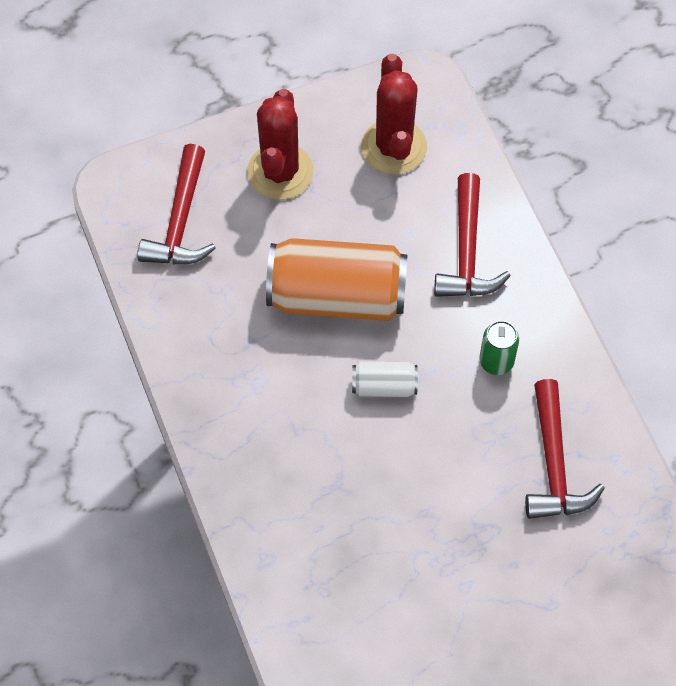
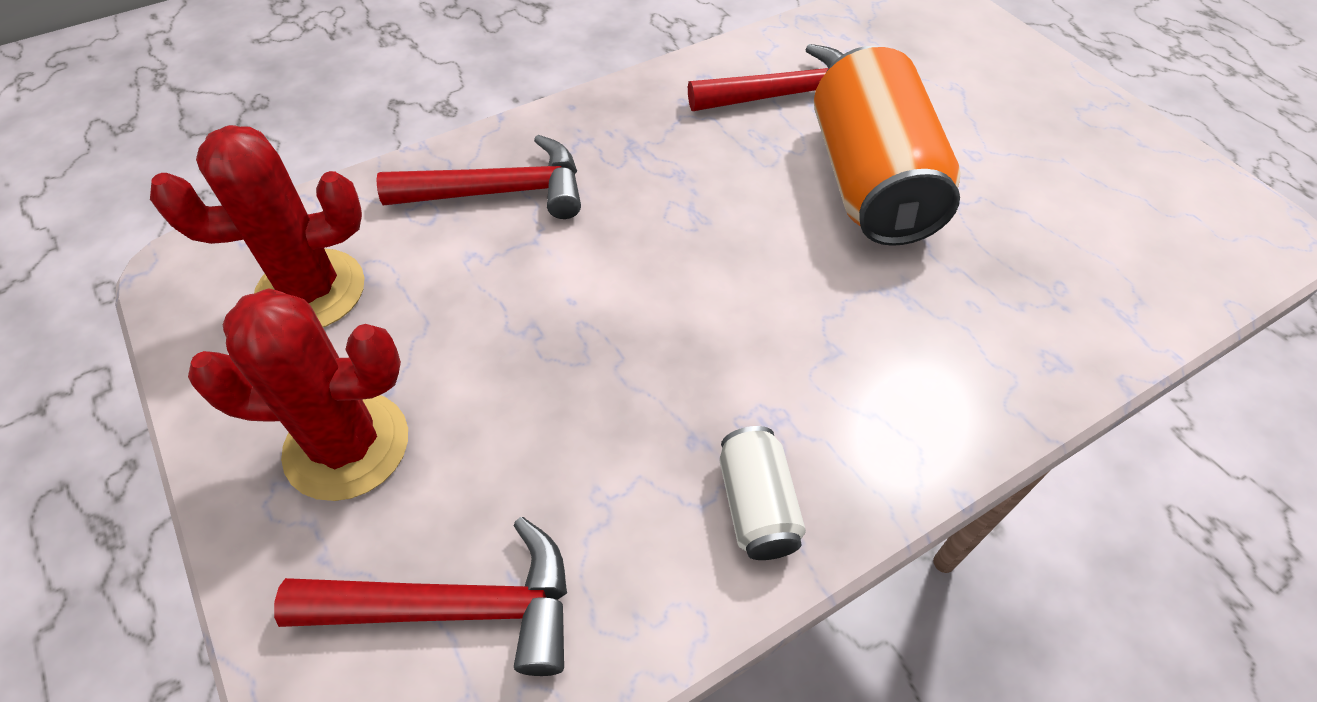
camera: 100 degrees left, 10 degrees down
(337, 296) = (591, 330): orange can -> orange can (870, 182)
(384, 386) = (731, 257): white can -> white can (757, 506)
(496, 361) = (664, 151): green can -> none

